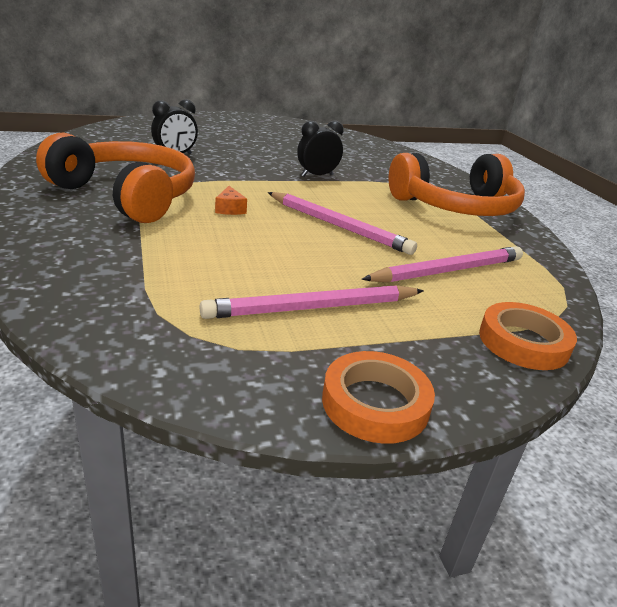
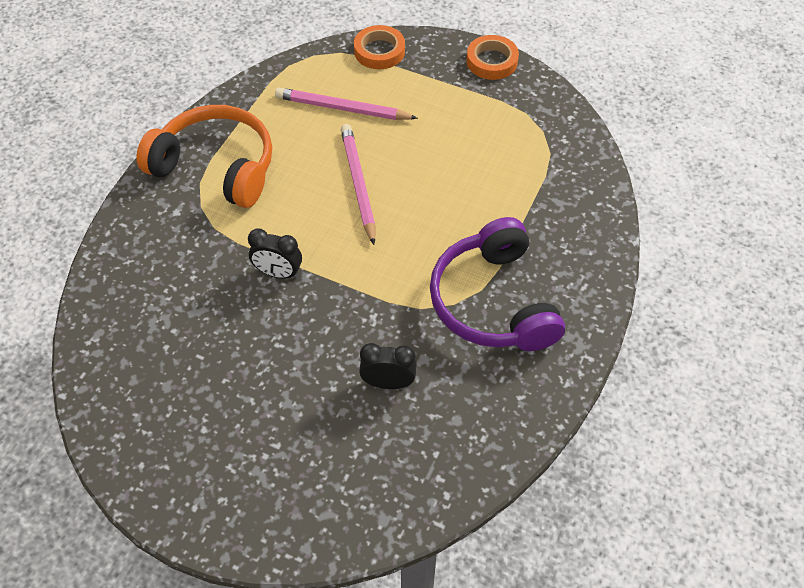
camera: 135 degrees left, 25 degrees up
(127, 195) = (493, 302): orange headphones -> purple headphones
(230, 209) = (422, 244): orange cheese -> none
(313, 308) = (464, 119): pink pencil -> none

